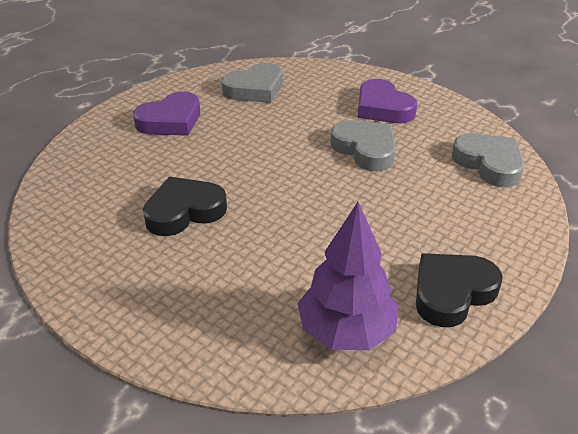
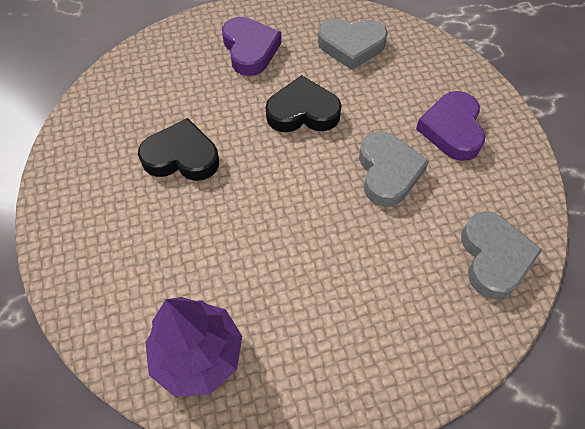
camera: 35 degrees right, 20 degrees up
(170, 121) = (250, 50): purple heart -> purple heart turned 105 degrees counterclockwise
(452, 292) = (316, 377): black heart -> black heart (303, 112)

